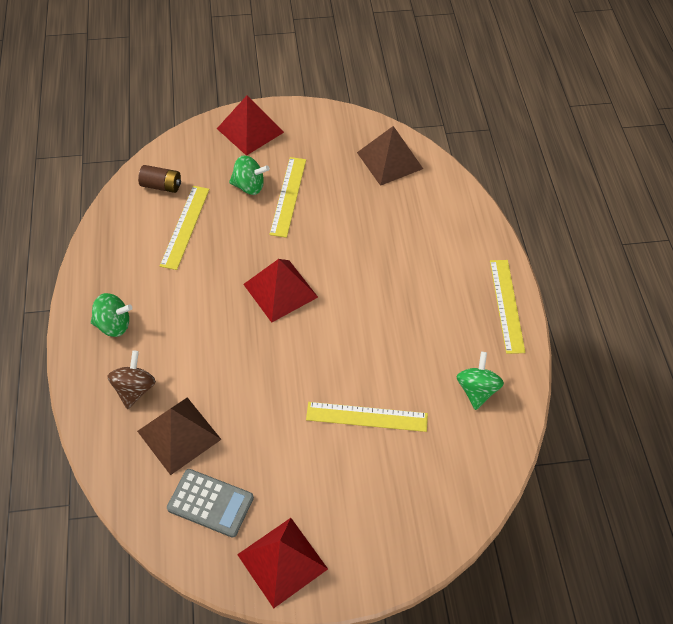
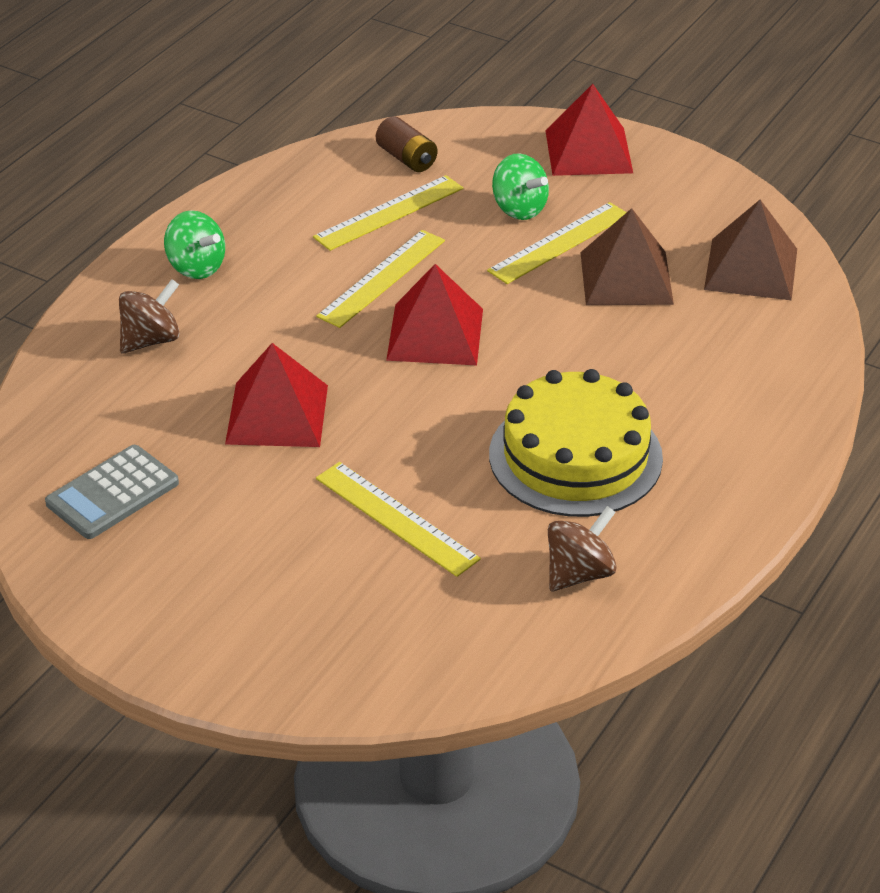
camera: 40 degrees right, 15 degrees down
(179, 435) = (151, 410): brown pyramid -> brown pyramid (626, 278)
(210, 503) = (112, 493): grey calculator -> grey calculator turned 75 degrees clockwise
(282, 561) = (129, 596): red pyramid -> red pyramid (277, 414)
(413, 322) = (575, 456): none -> yellow cake
(477, 390) = (579, 573): green spinning top -> brown spinning top
(507, 305) = (735, 508): yellow ruler -> yellow ruler (382, 278)

